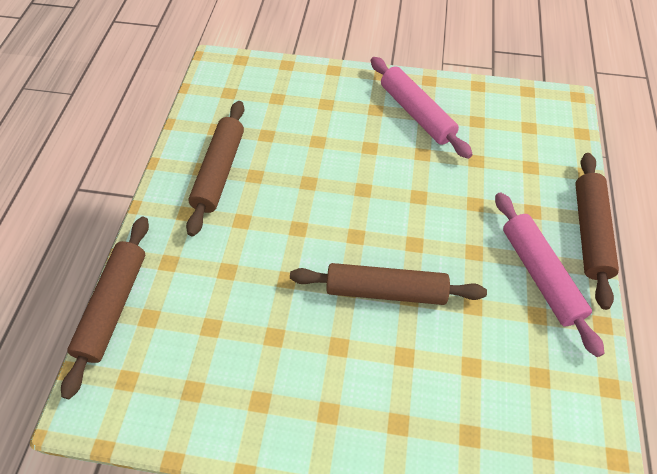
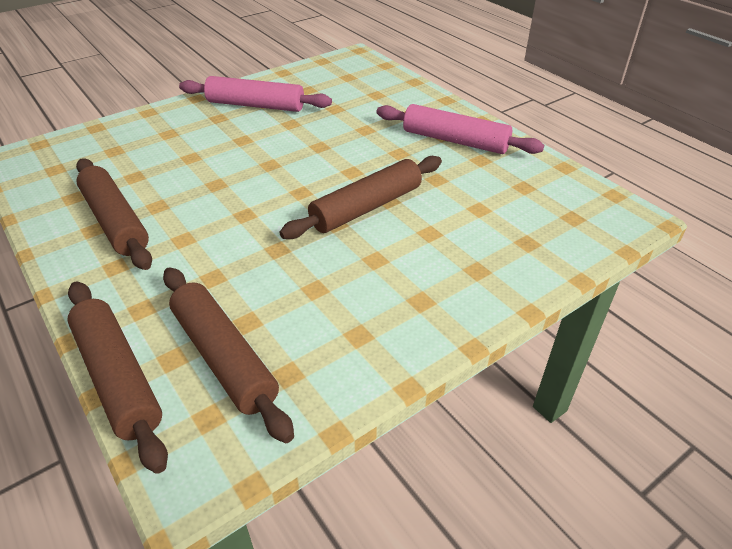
camera: 45 degrees left, 15 degrees down
(590, 232) = (455, 106): brown rolling pin -> brown rolling pin (224, 357)

